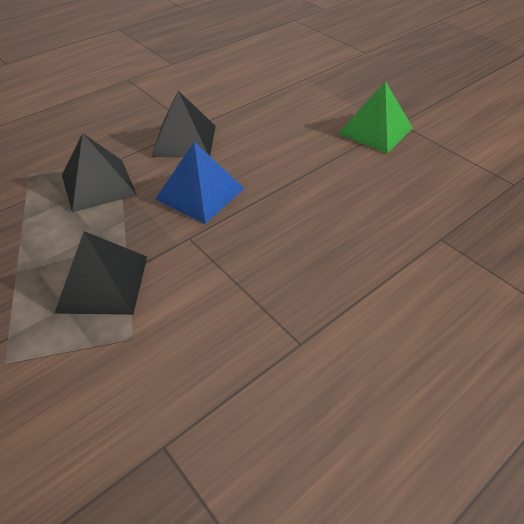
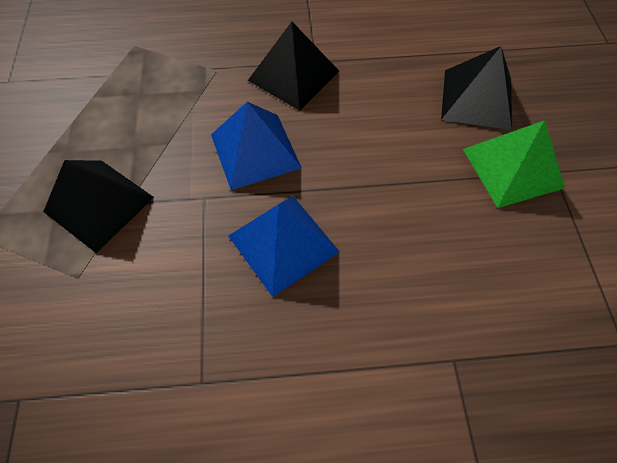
camera: 35 degrees right, 15 degrees up
(98, 185) = (177, 90): black pyramid -> black pyramid (477, 99)
(275, 235) = (283, 243): none -> blue pyramid

